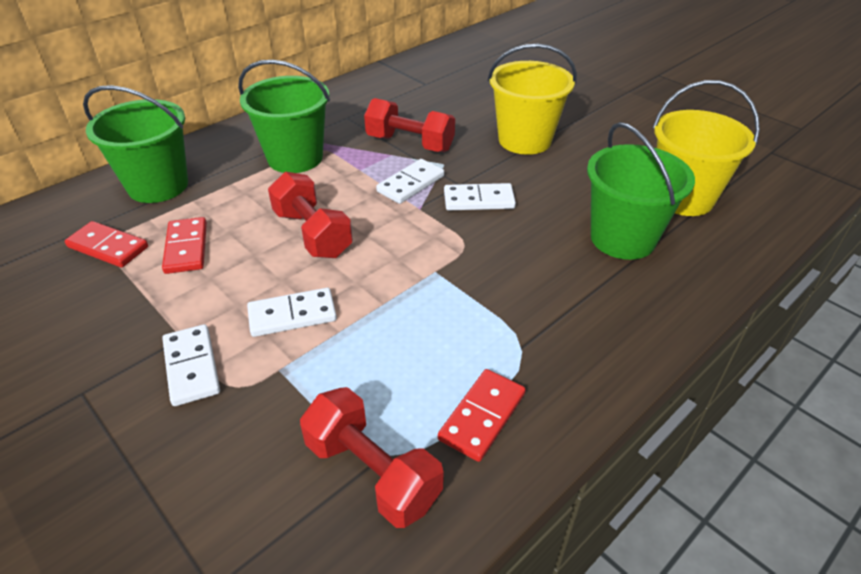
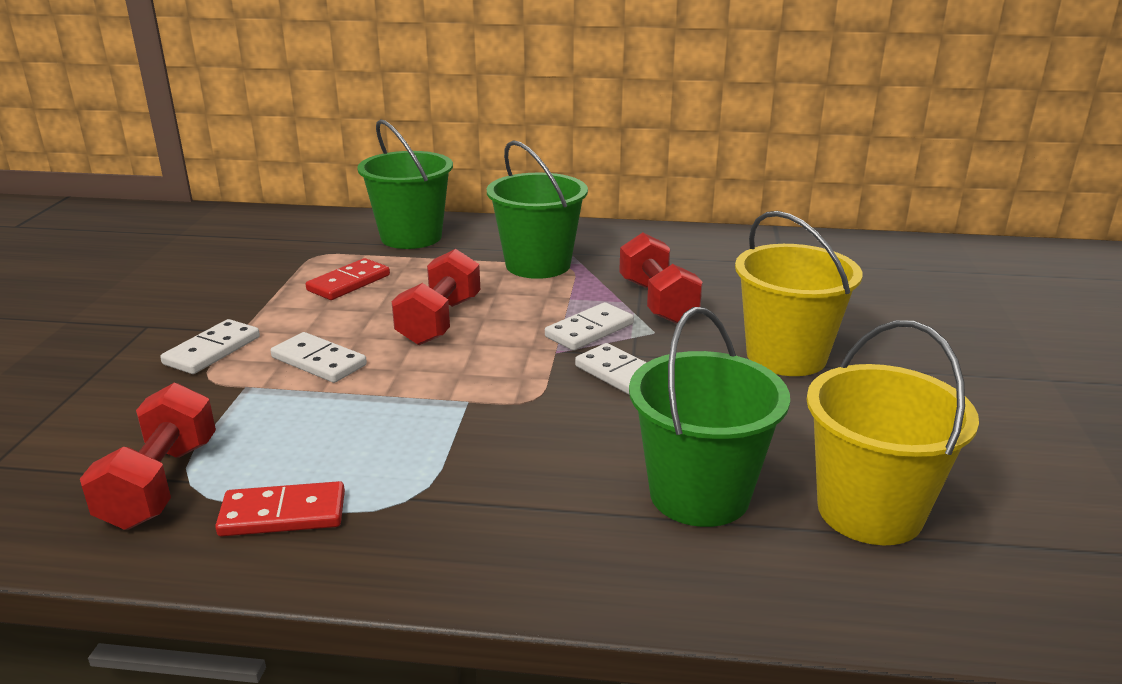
camera: 50 degrees right, 15 degrees down
(108, 247) = (312, 257): red domino -> none
(410, 184) = (589, 330): white domino -> white domino turned 45 degrees counterclockwise

